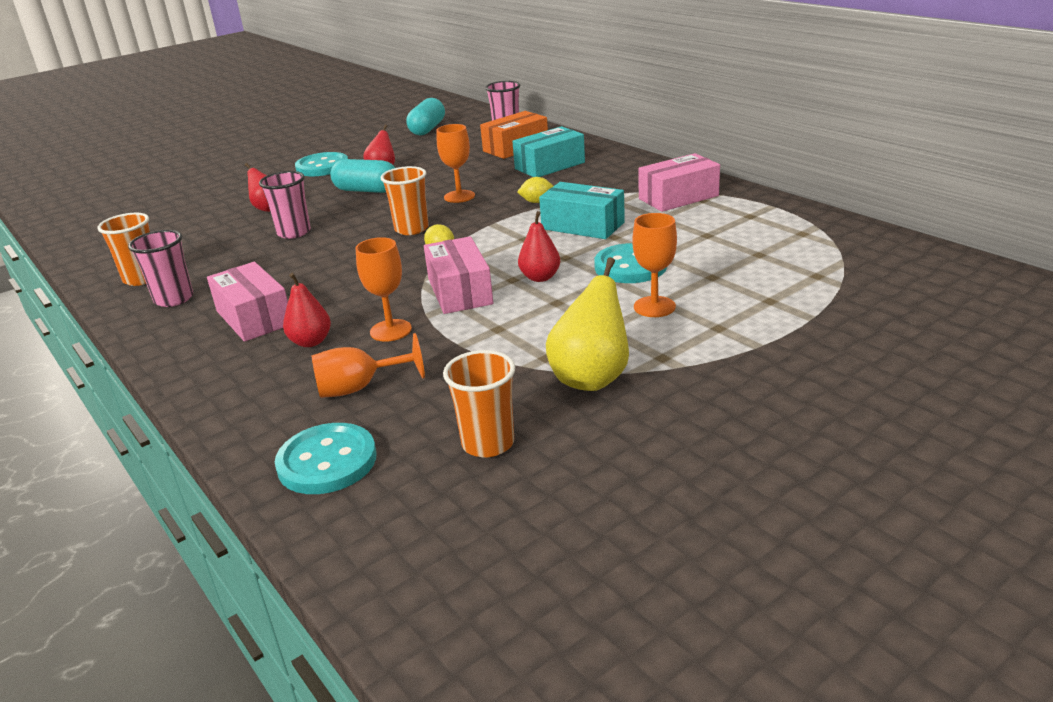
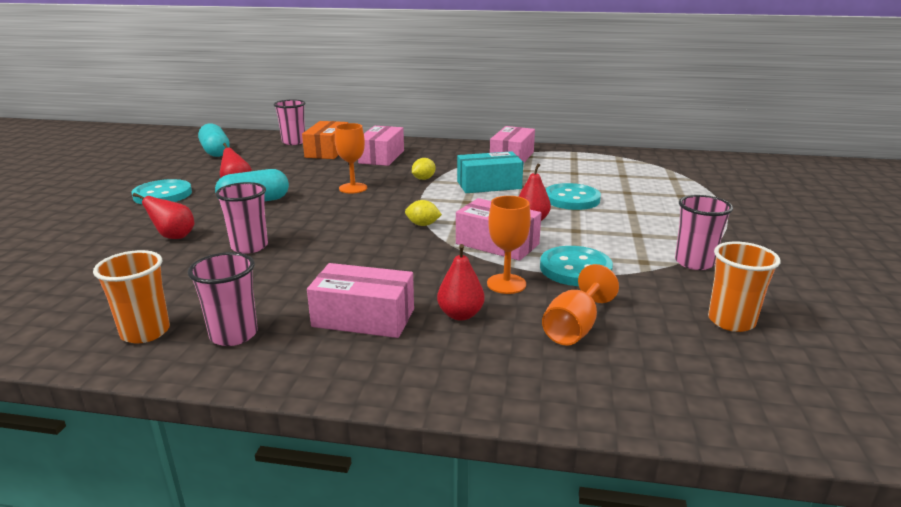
camera: 45 degrees left, 5 degrees down
(327, 461) = (671, 384): turquoise button -> turquoise button (575, 269)
(411, 229) = (362, 217): orange cup -> none
(549, 166) = (381, 157): turquoise box -> pink box
(591, 378) = (694, 262): yellow pear -> pink cup
(654, 307) = (635, 215): orange goblet -> none

